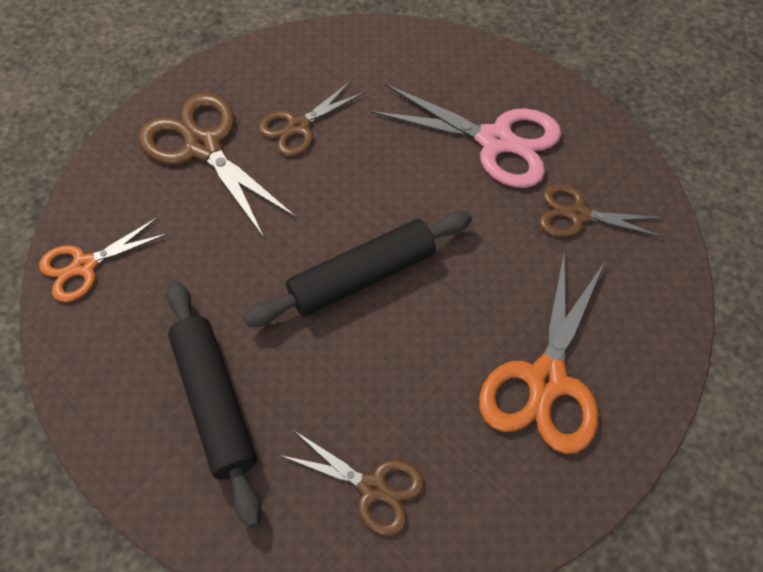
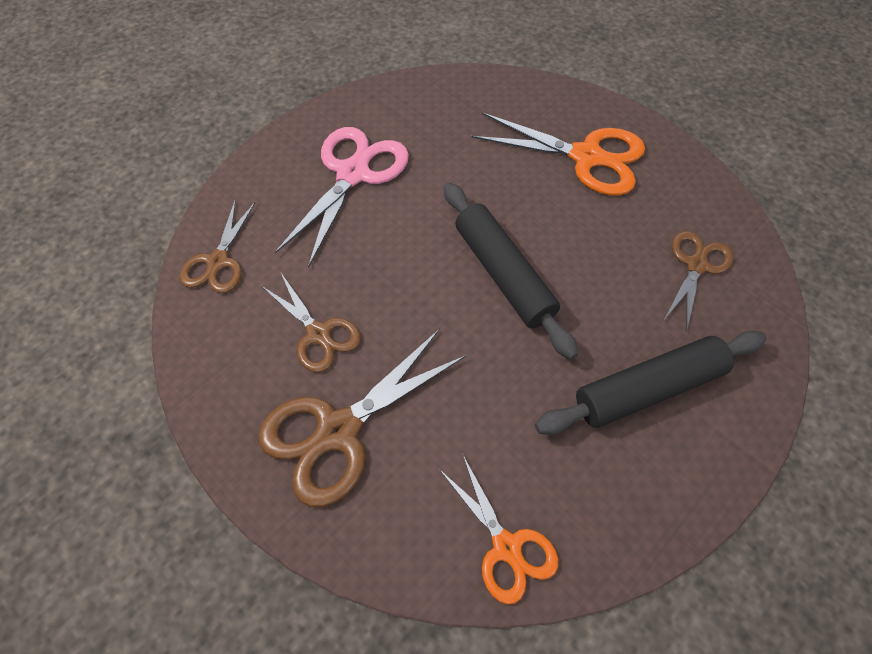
camera: 90 degrees left, 0 degrees up
(577, 214) = (434, 127): brown scissors -> brown scissors (218, 262)

